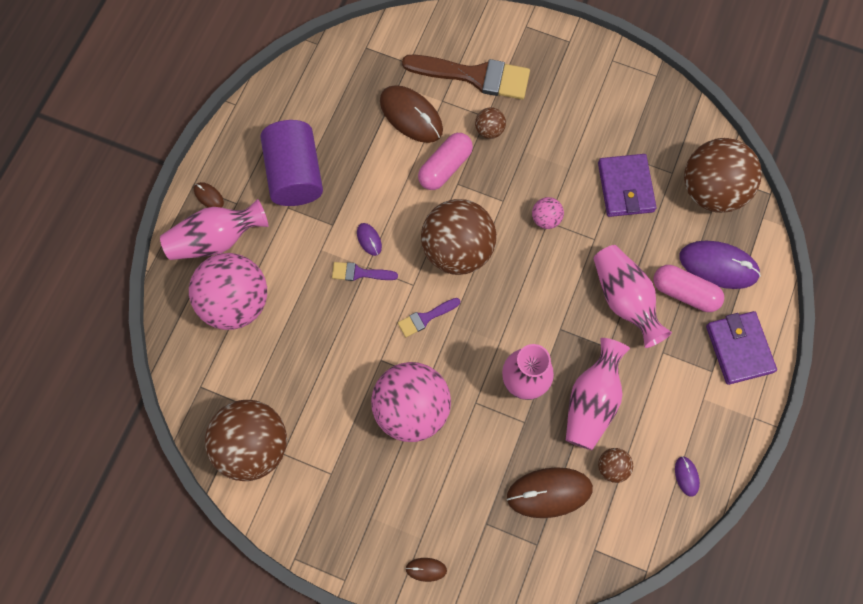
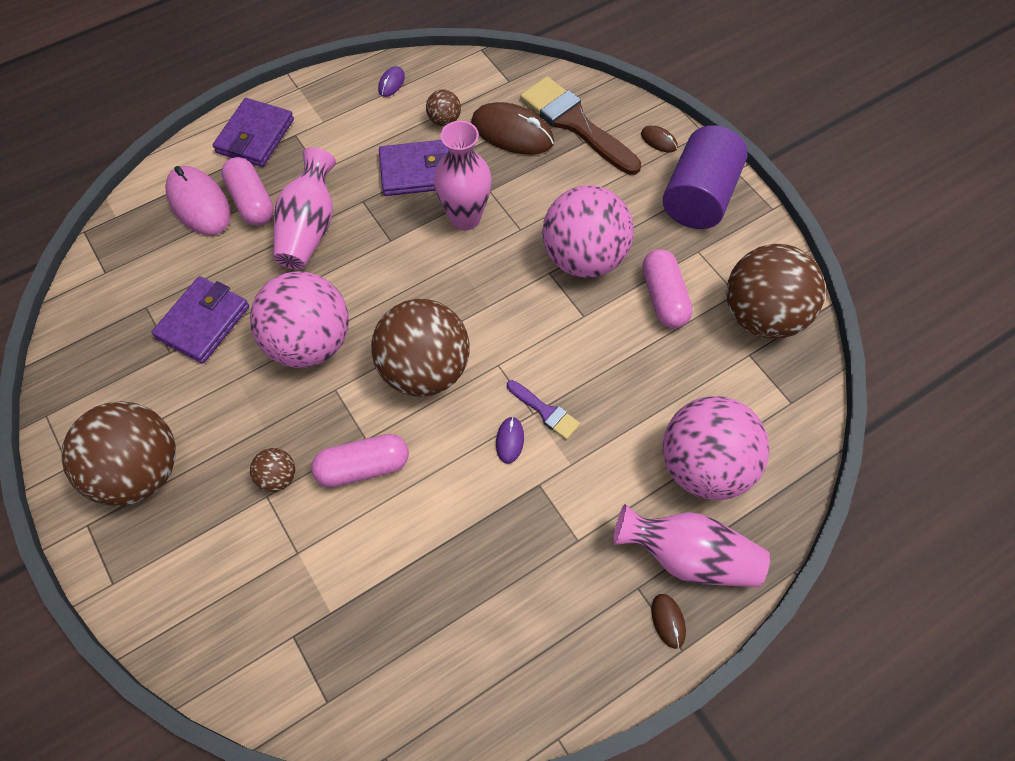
camera: 145 degrees left, 10 degrees down
(295, 174) = (542, 577): purple cylinder -> purple cylinder (699, 197)
(333, 413) = (663, 298): none -> pink capsule
(411, 115) = (349, 558): brown mouse -> none
(425, 318) = (510, 326): purple brush -> none
(474, 76) = (232, 558): brown brush -> brown brush (575, 123)
(546, 219) = (310, 343): pink ball -> pink ball, size x2.30
(591, 401) = (416, 171): pink vase -> purple wallet
(711, 190) = (129, 267): brown ball -> brown ball (140, 472)
(718, 265) = (199, 204): purple mouse -> pink mouse

